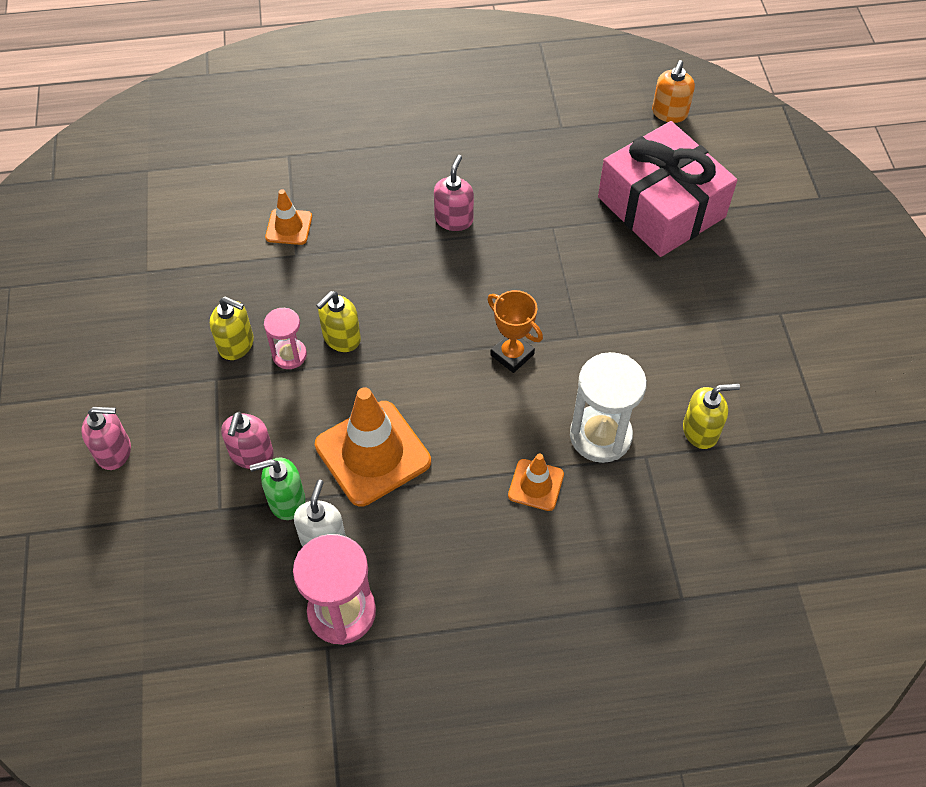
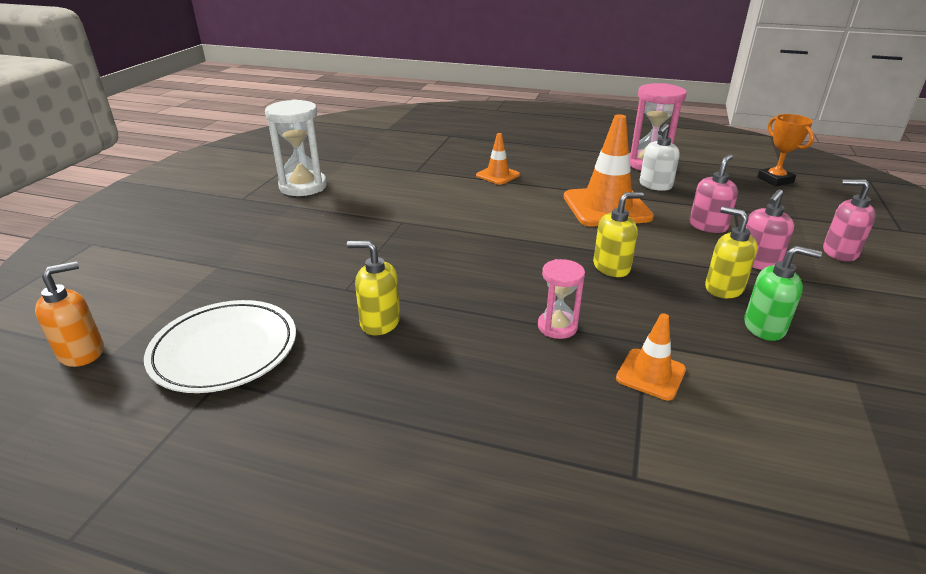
camera: 155 degrees left, 25 degrees down
(286, 501) = (680, 203): green soap dispenser -> green soap dispenser (764, 327)
(289, 355) = (667, 269): pink hourglass -> pink hourglass (557, 327)
(454, 219) = (441, 323): pink soap dispenser -> pink soap dispenser (757, 262)
(512, 354) = (464, 225): orange trophy -> orange trophy (775, 180)
(583, 146) = (224, 350): none -> white plate
(600, 436) = (436, 182): white hourglass -> white hourglass (303, 186)
(661, 207) = (228, 274): pink gift -> none
(700, 431) = (371, 171): yellow soap dispenser -> yellow soap dispenser (379, 322)

